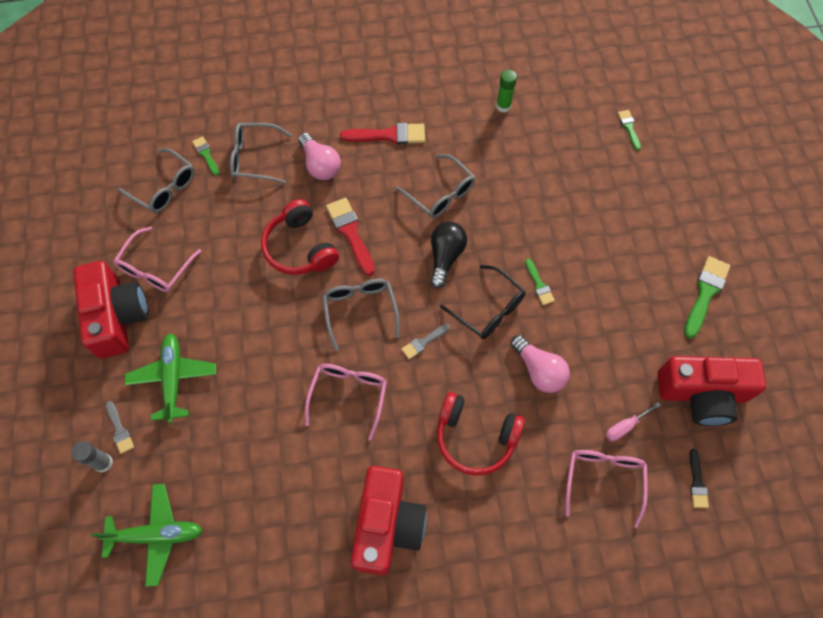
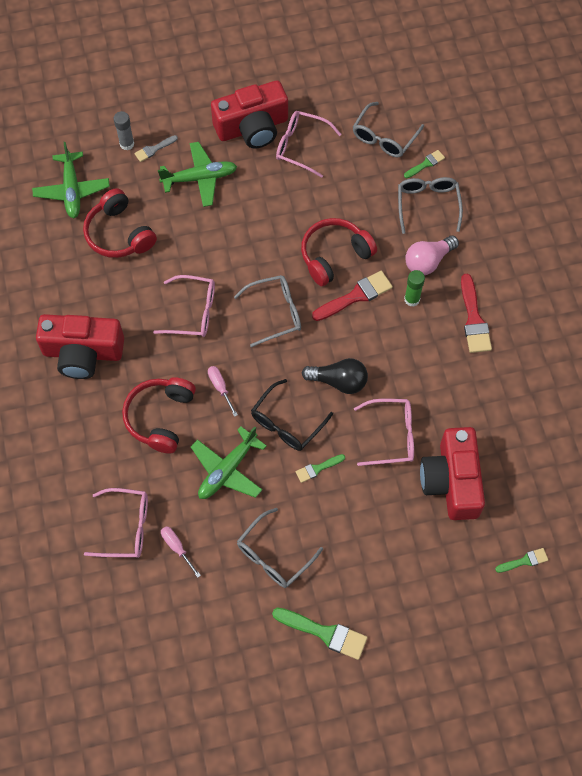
camera: 85 degrees right, 0 degrees up
(231, 477) = (119, 234): none -> red headphones
(423, 342) = (248, 368): grey brush -> none
(440, 194) = (410, 372): grey glasses -> grey glasses (273, 555)
(444, 372) = (220, 388): none -> pink screwdriver
(503, 106) = (530, 427): green glue stick -> green glue stick (412, 299)
(506, 216) = (392, 436): none -> pink glasses
(539, 370) = (227, 470): pink light bulb -> green plane
(697, 482) = (126, 611): black brush -> none
(702, 394) = (214, 622): red camera -> red camera (451, 481)

